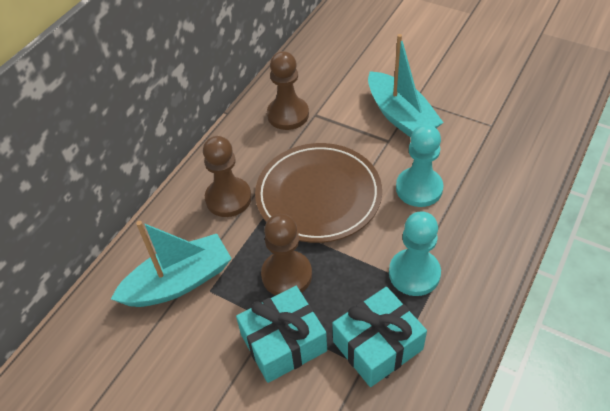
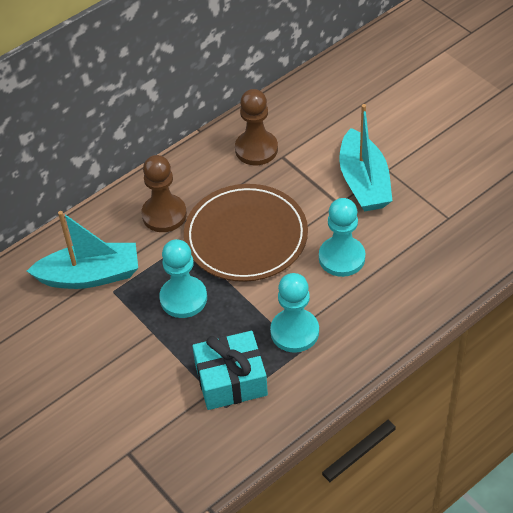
camera: 20 degrees right, 0 degrees up
(283, 342) = (154, 353): turquoise gift -> none
(286, 275) = (183, 298): brown pawn -> turquoise pawn

